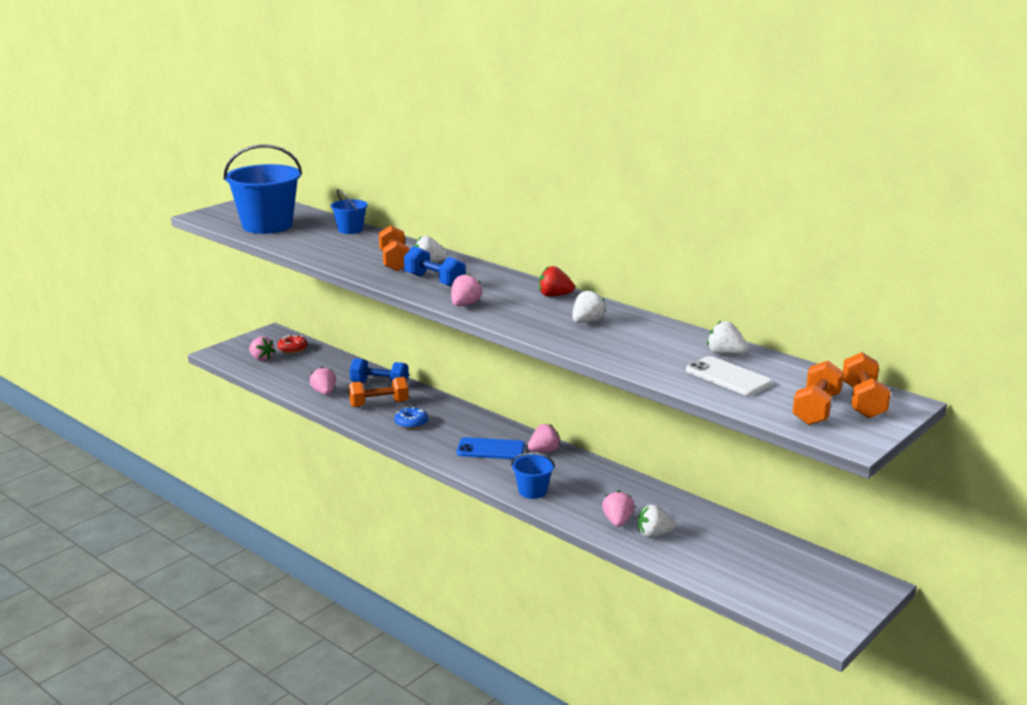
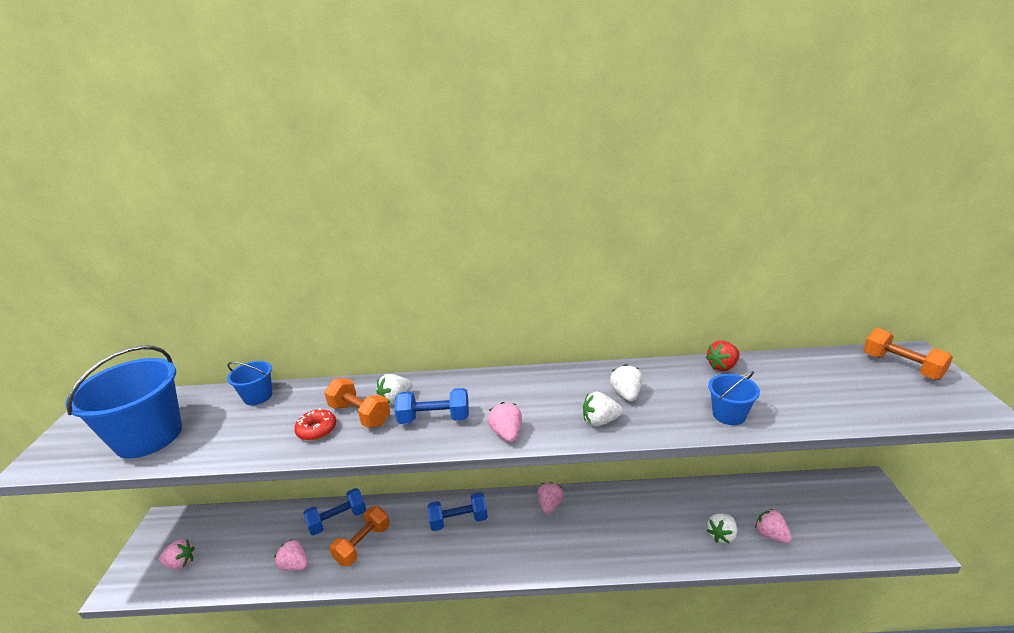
camera: 40 degrees left, 5 degrees up
(292, 349) = (204, 529): red donut -> red donut (317, 430)
(411, 423) = (417, 548): blue donut -> none
(461, 425) = (459, 520): none -> blue dumbbell
(490, 449) = (513, 532): blue phone -> none
(532, 491) = (597, 555): blue bucket -> blue bucket (729, 414)
(554, 295) = (555, 379): red strawberry -> red strawberry (722, 366)
(617, 521) = (686, 541): pink strawberry -> pink strawberry (771, 535)
(725, 354) = (760, 371): white strawberry -> white strawberry (600, 421)
(728, 377) = (807, 394): white phone -> none
(816, 409) = (904, 391): orange dumbbell -> none

